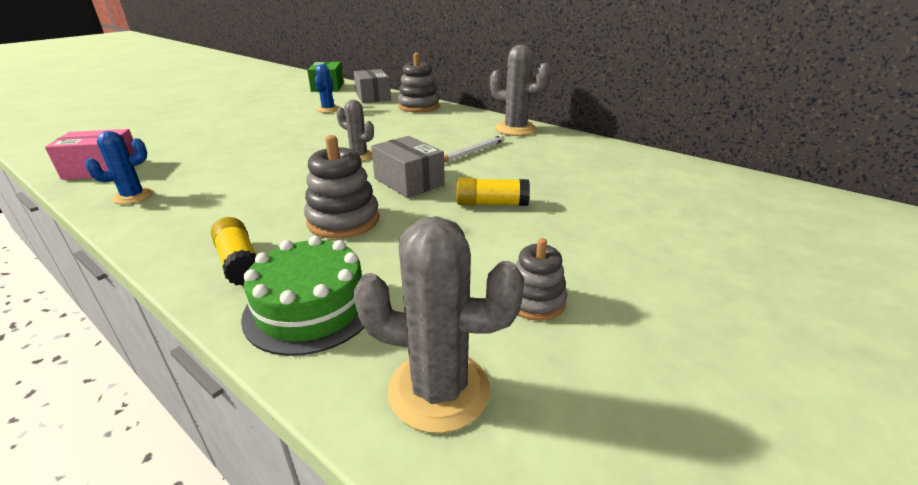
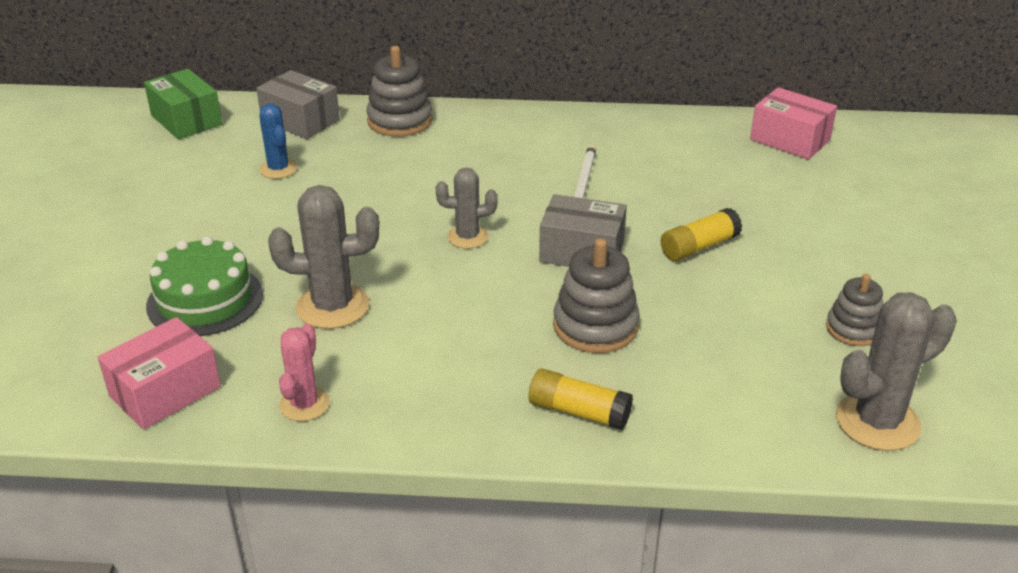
camera: 35 degrees left, 5 degrees up
(133, 196) = (304, 404): blue cactus -> pink cactus
(311, 307) = (709, 415): green cake -> green cake (205, 300)
(515, 129) = (580, 125): grey cactus -> grey cactus (332, 306)
(661, 169) = (790, 140): none -> pink box

